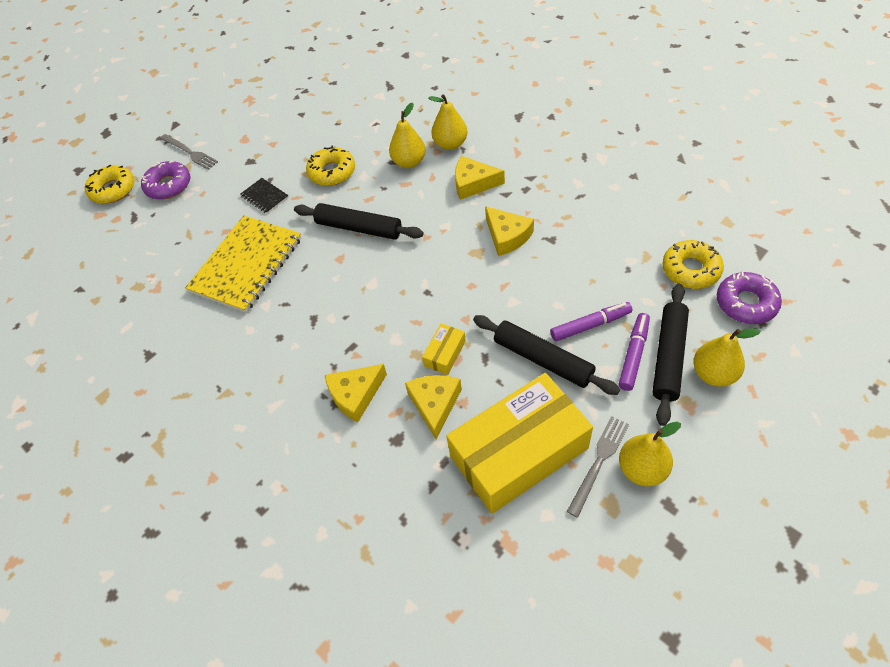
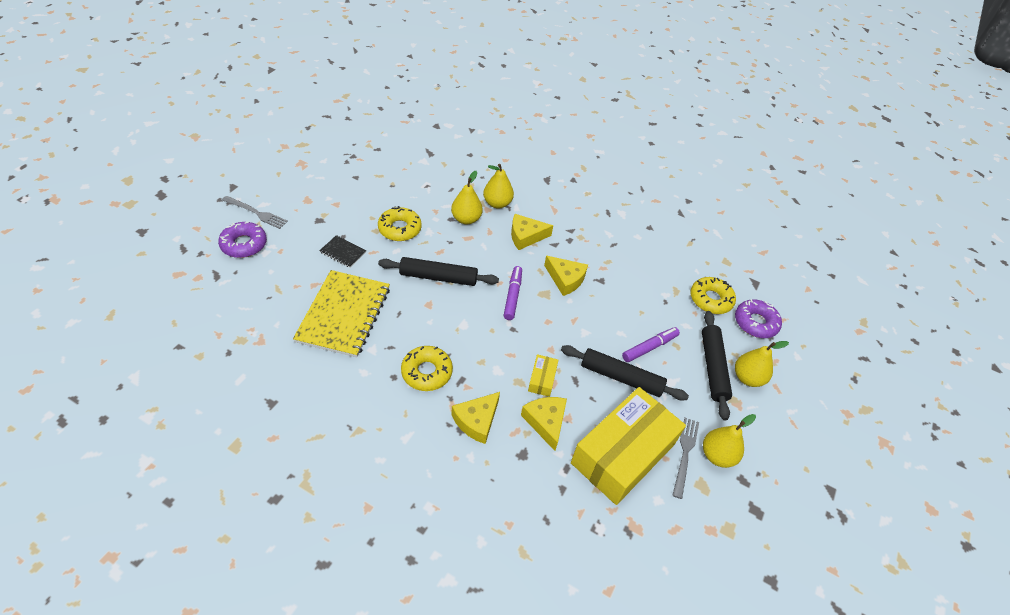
camera: 25 degrees left, 5 degrees down
(113, 190) = (186, 249): yellow donut -> yellow donut (426, 372)
(633, 355) = (687, 368): purple marker -> purple marker (512, 296)

